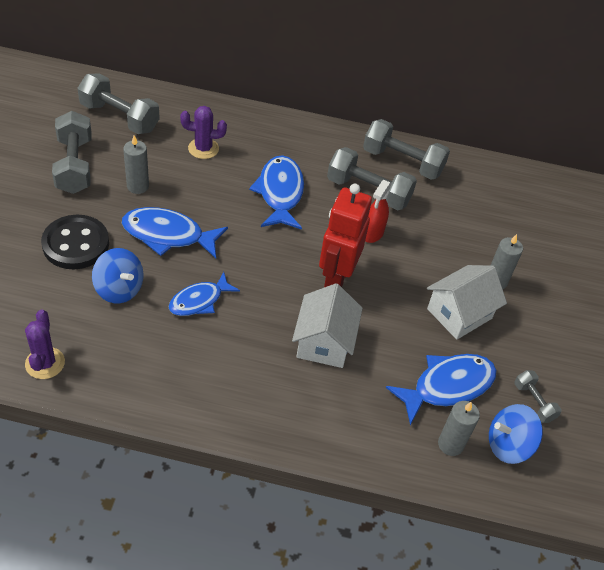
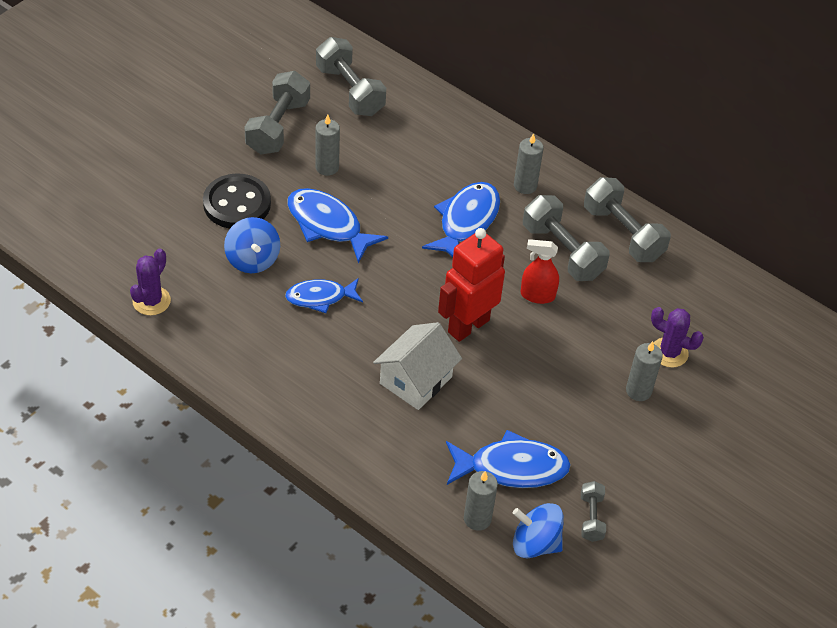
camera: 30 degrees right, 0 degrees up
(203, 148) = (415, 150): purple cactus -> purple cactus (669, 353)
(307, 149) = (525, 186): none -> grey candle
(372, 233) = (537, 295): red spray bottle -> red spray bottle turned 45 degrees clockwise
(459, 313) = (574, 406): white house -> none

